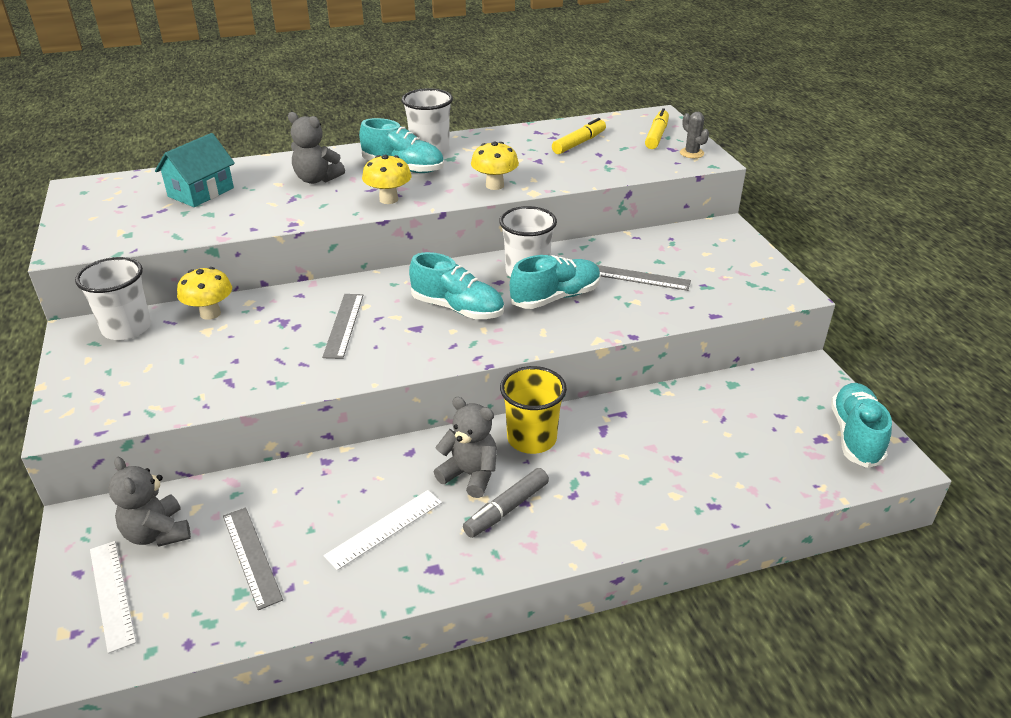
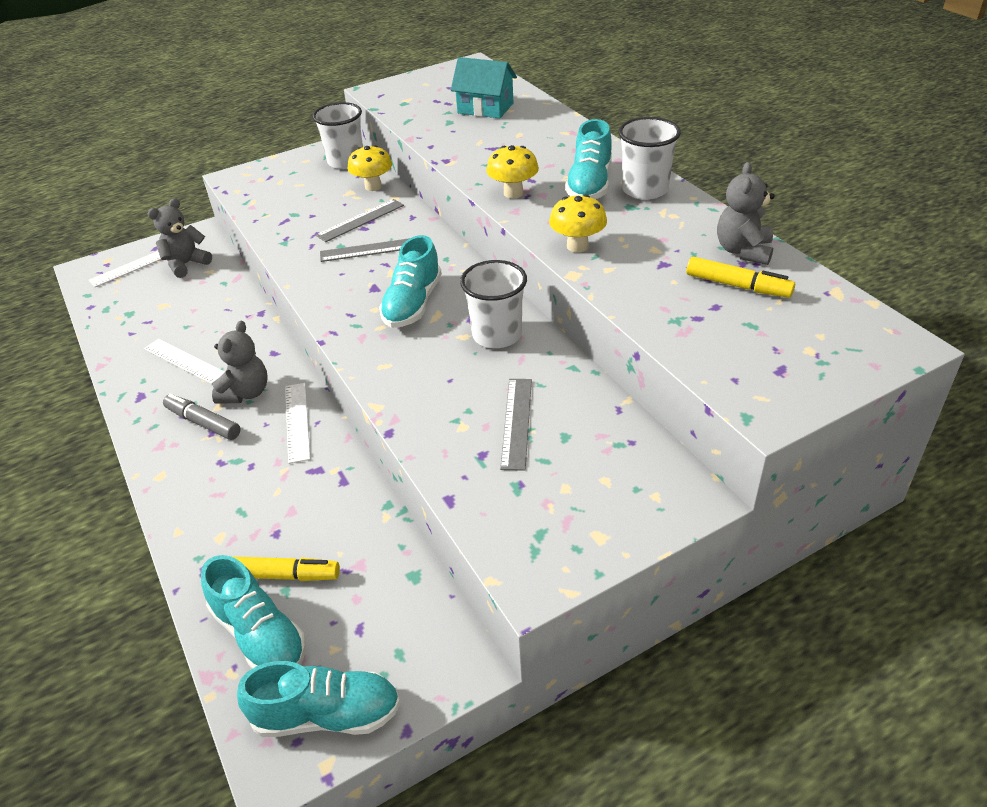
camera: 80 degrees right, 5 degrees up
(251, 556) = (161, 308): grey ruler -> grey ruler (360, 220)
(317, 179) = (537, 149): grey teddy bear -> grey teddy bear (743, 251)
(531, 438) = (297, 421): yellow cup -> white ruler
(556, 297) = (451, 364): turquoise shoe -> turquoise shoe (260, 635)
(656, 135) = (818, 350): yellow marker -> yellow marker (284, 575)
(691, 153) = (778, 391): grey cactus -> none

